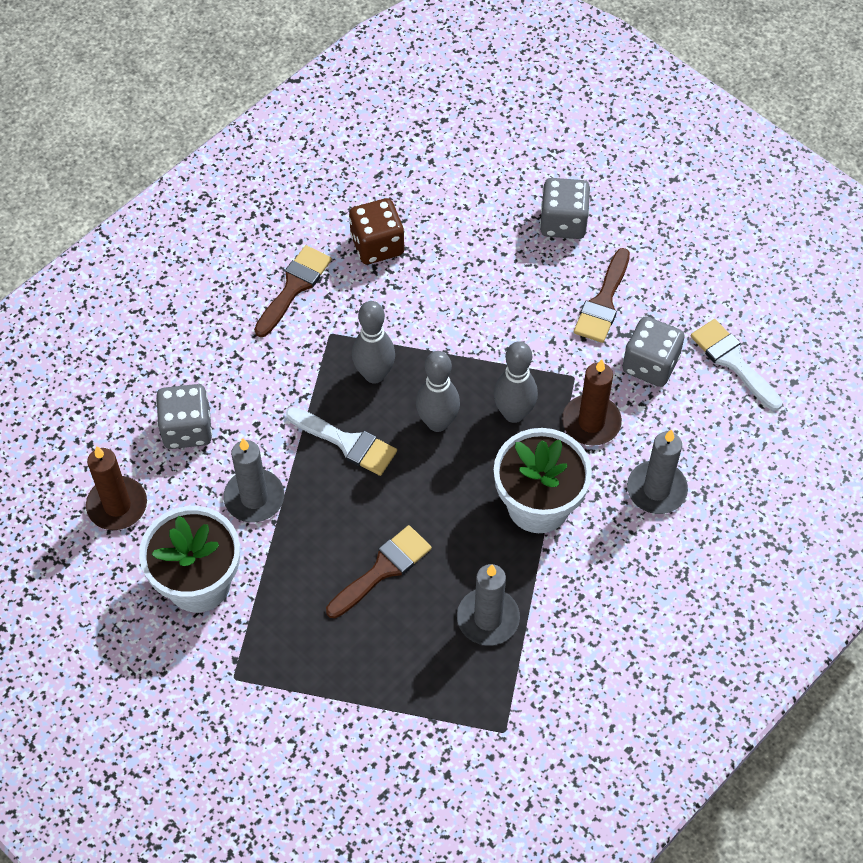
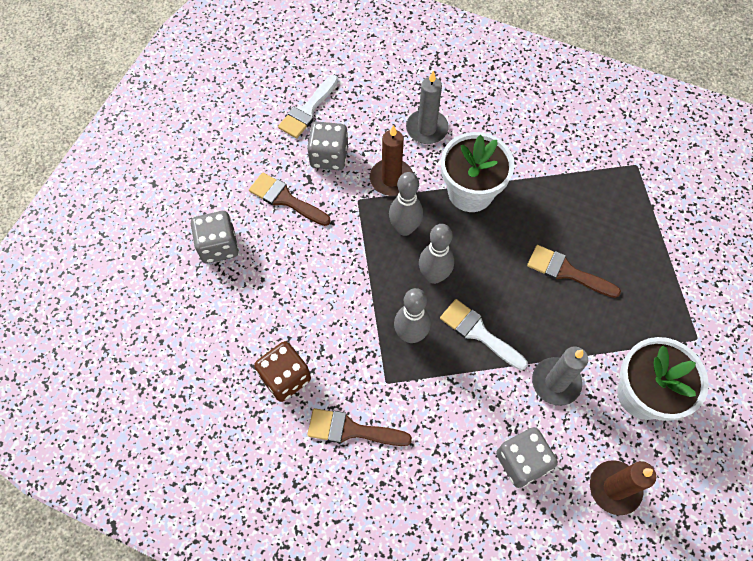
camera: 110 degrees left, 5 degrees up
(347, 443) = (478, 333): white brush -> white brush turned 60 degrees counterclockwise
(488, 618) = (567, 197): grey candle -> none
(603, 302) = (285, 199): brown brush -> brown brush turned 150 degrees counterclockwise

